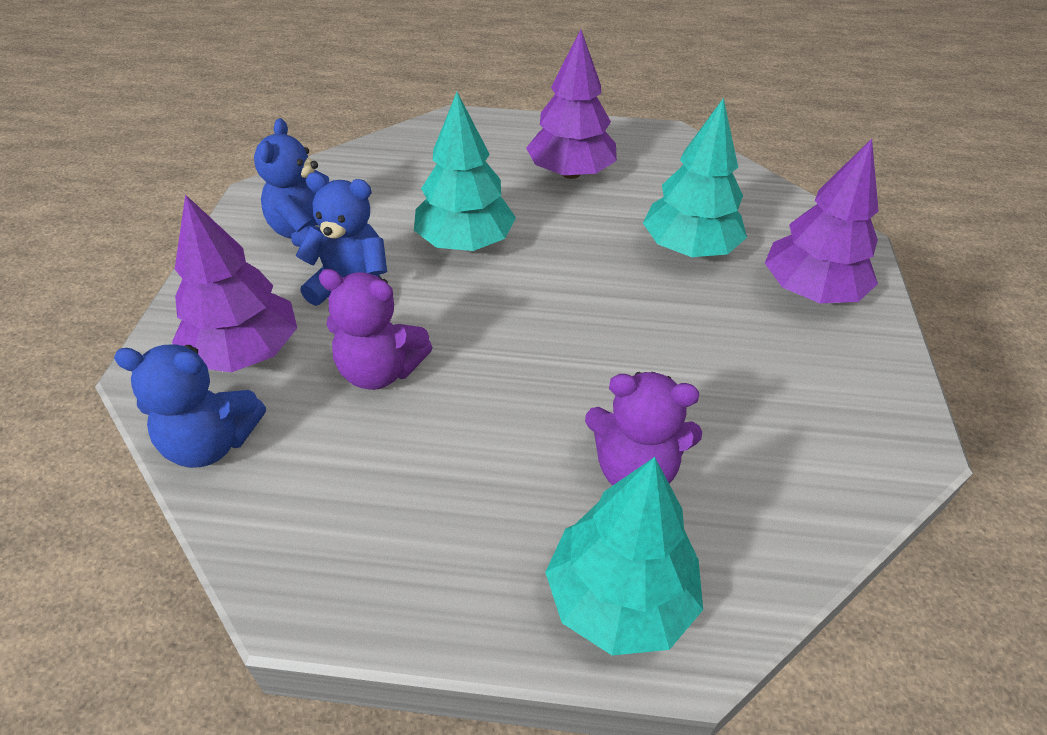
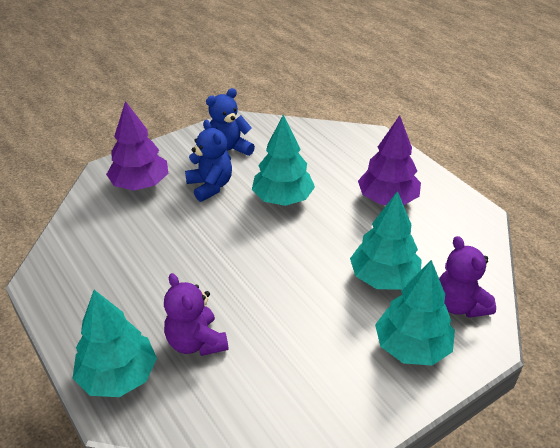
camera: 50 degrees right, 5 degrees down
(211, 443) = (87, 209): blue teddy bear -> none
(380, 371) = (170, 227): purple teddy bear -> purple teddy bear (459, 305)
(811, 291) = (412, 347): purple tree -> turquoise tree

